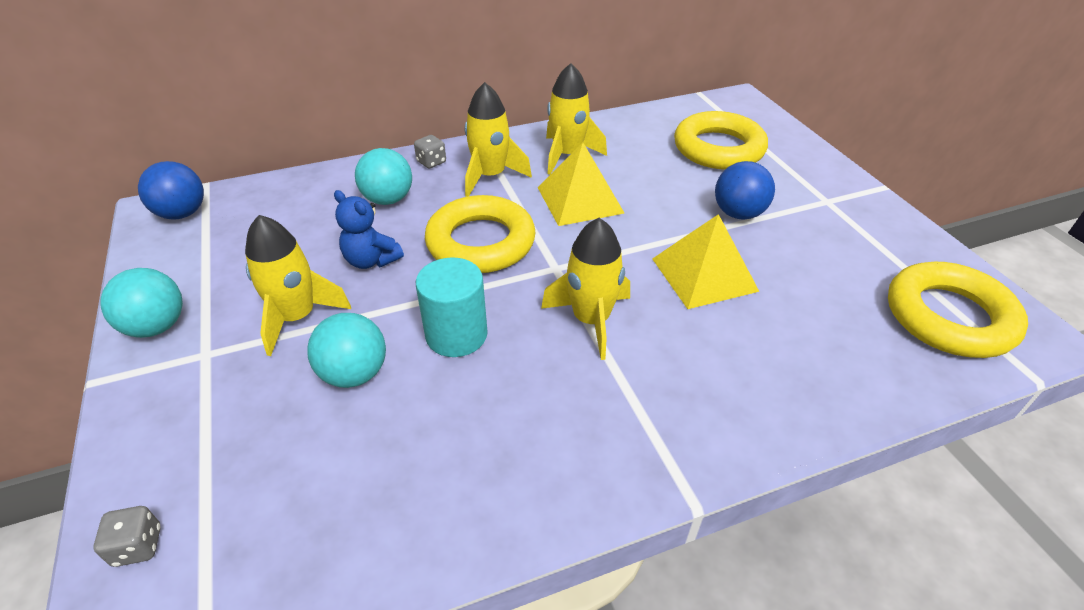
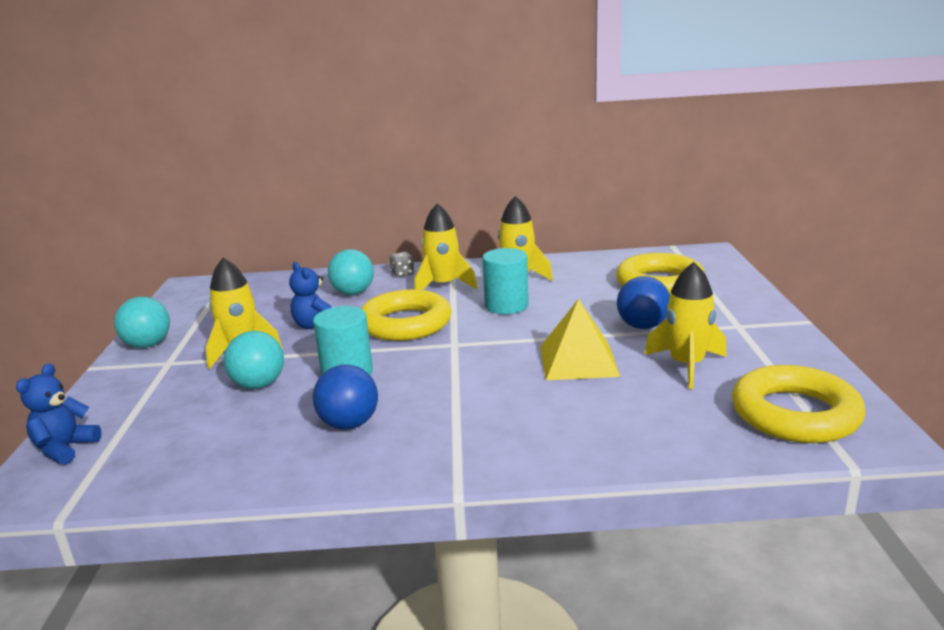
camera: 20 degrees right, 20 degrees down
(138, 546) = (65, 449): grey dice -> blue teddy bear
(182, 213) = (204, 288): blue ball -> blue ball (349, 424)
(580, 199) = (506, 305): yellow pyramid -> turquoise cylinder
(590, 320) = (458, 377): yellow rocket -> yellow rocket (686, 365)

